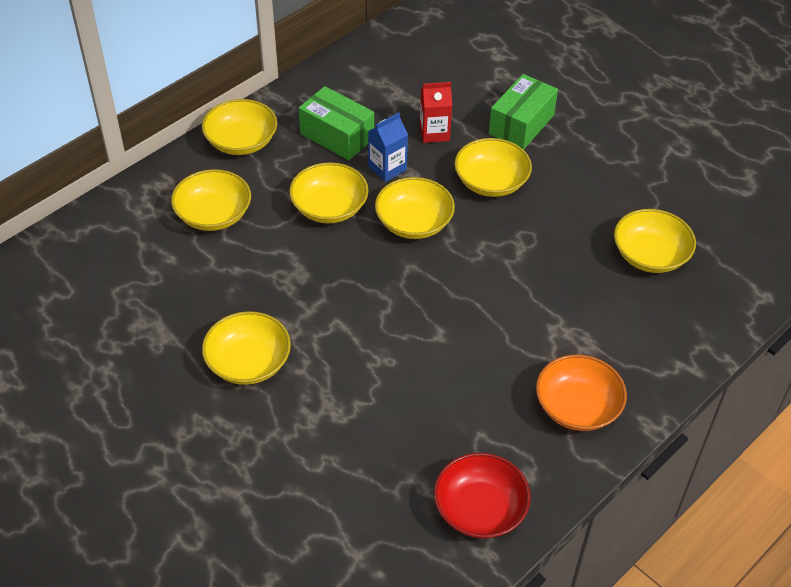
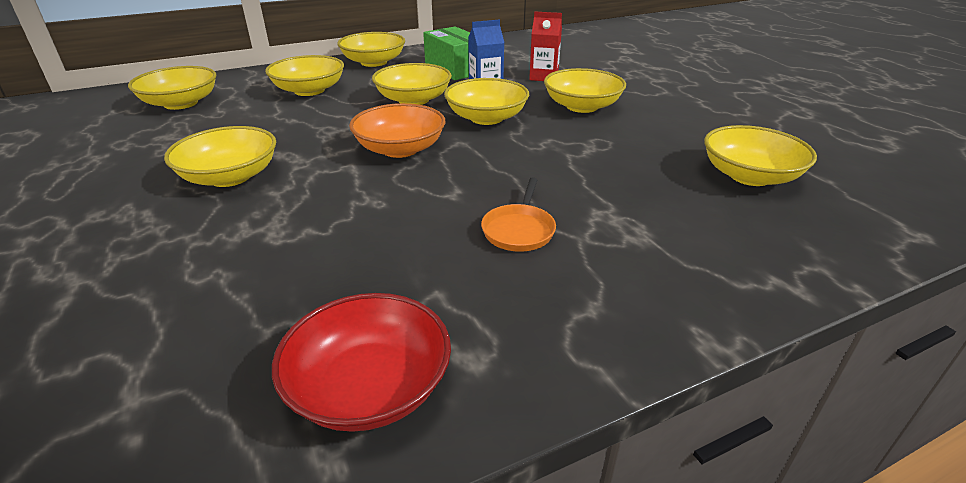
camera: 20 degrees right, 15 degrees down
(101, 269) = (181, 103): none -> yellow bowl
(505, 362) = (519, 230): none -> orange pan
(521, 124) = (630, 82): green box -> none
(577, 407) = (597, 294): orange bowl -> orange bowl (400, 149)

